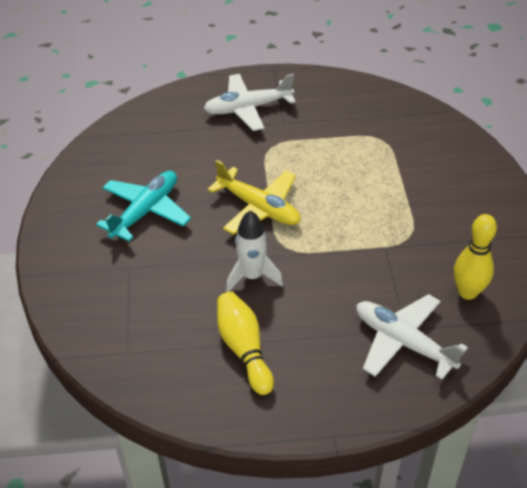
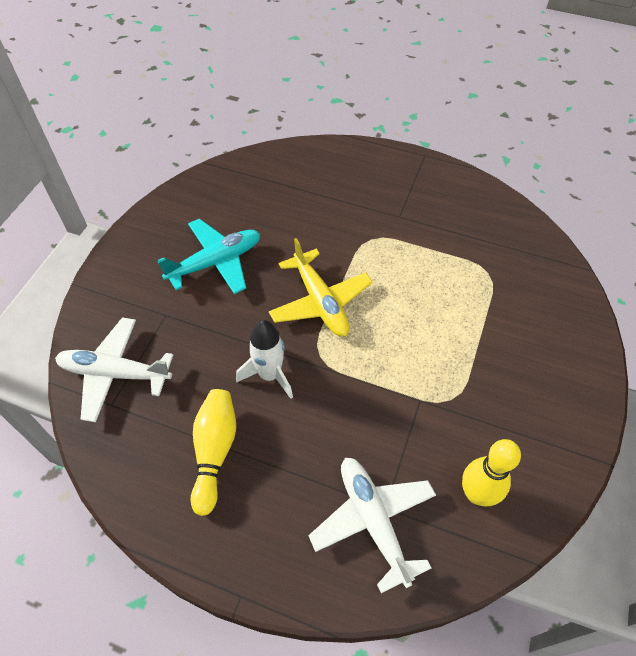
camera: 25 degrees right, 10 degrees up
(248, 108) = (373, 188): white plane -> white plane (115, 373)

